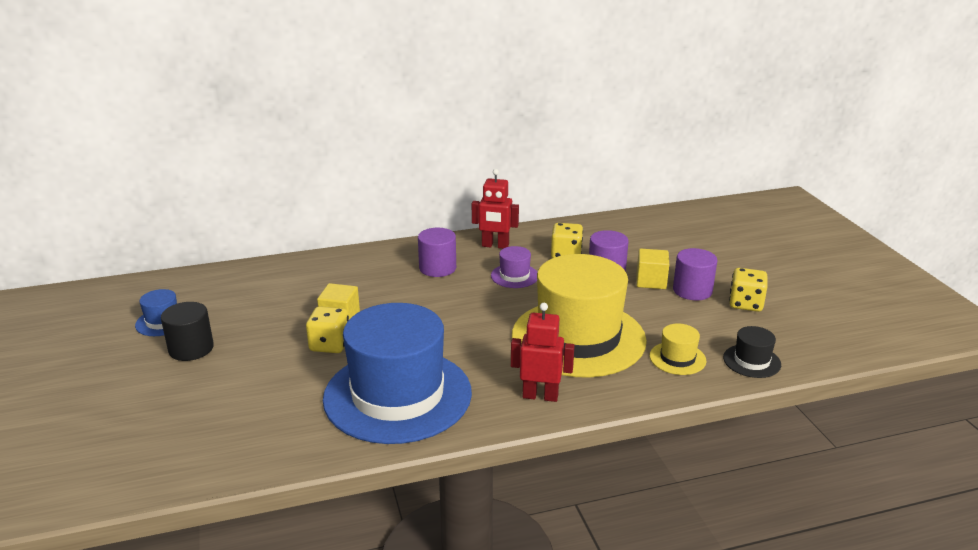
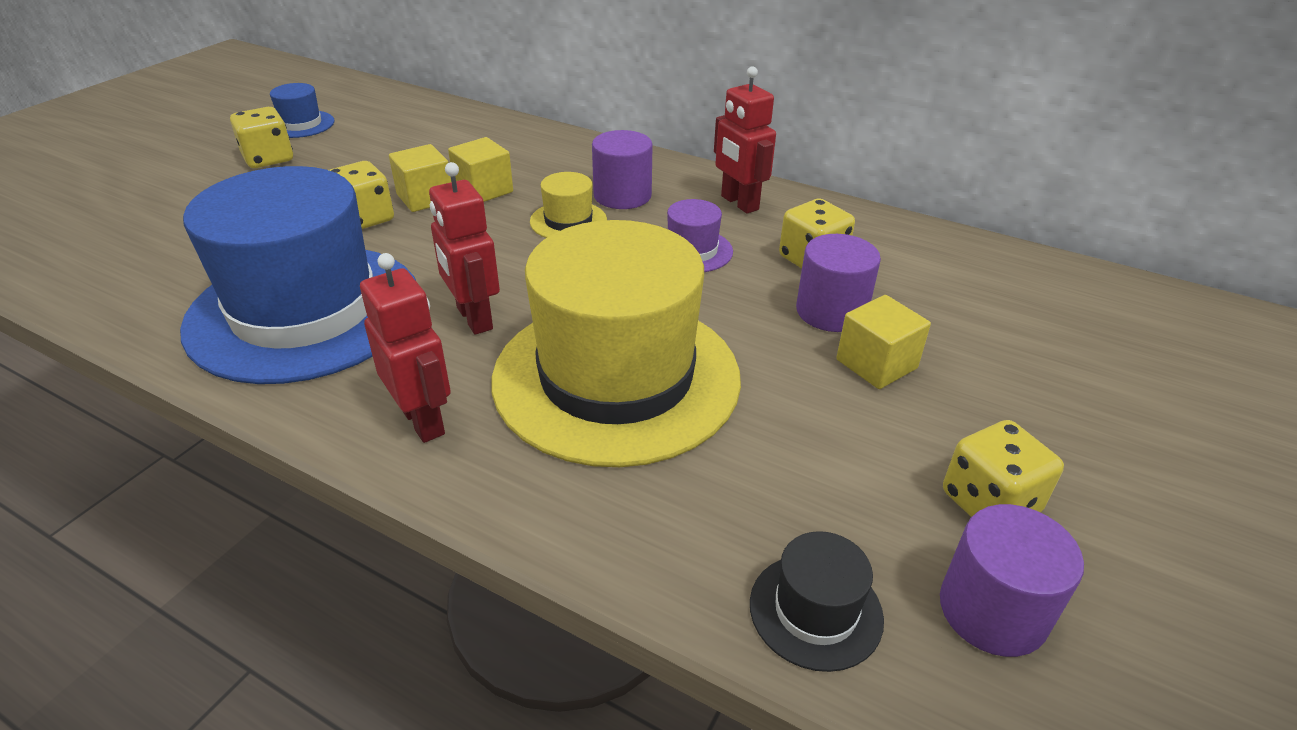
camera: 45 degrees right, 10 degrees up
(191, 349) = (268, 159): black cylinder -> yellow dice
(363, 300) = (483, 190): none -> yellow cube
(480, 352) = (473, 318): none -> red robot
(677, 358) = (696, 508): yellow hat -> yellow hat (568, 221)
(692, 290) = (923, 419): purple cylinder -> purple cylinder (992, 611)

